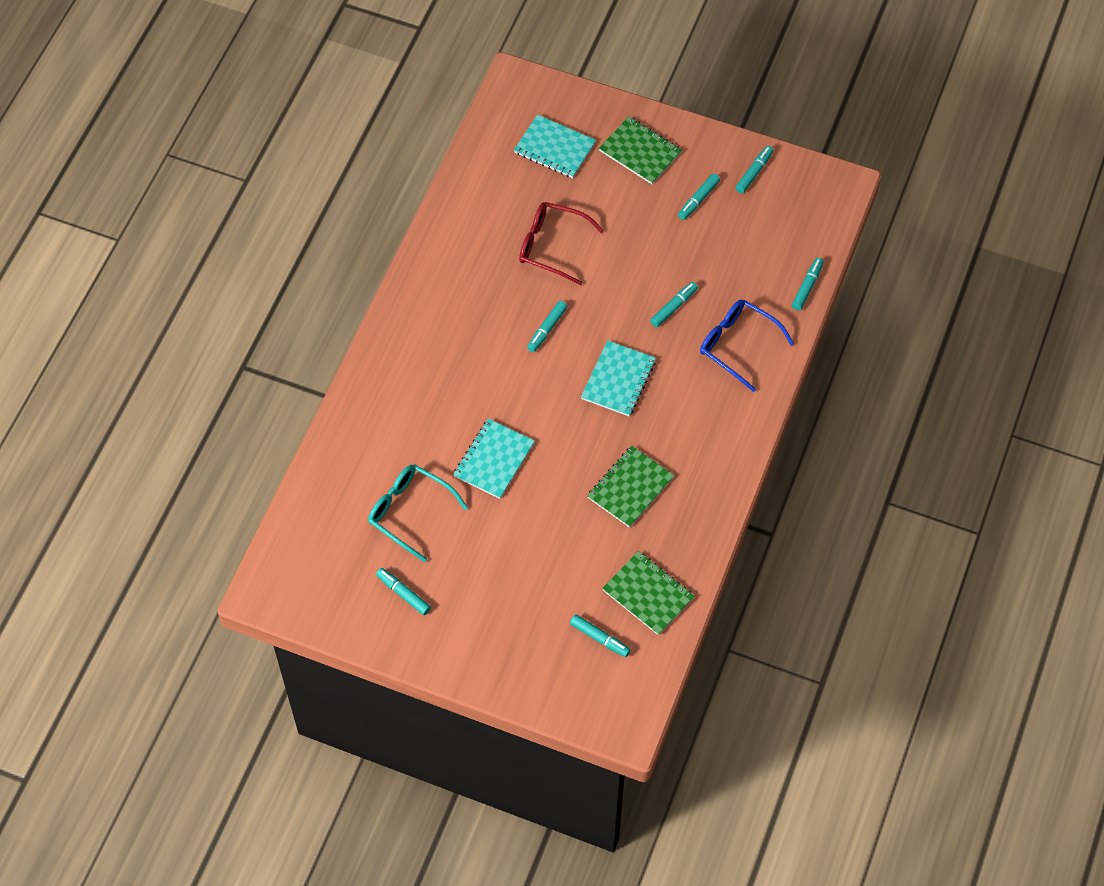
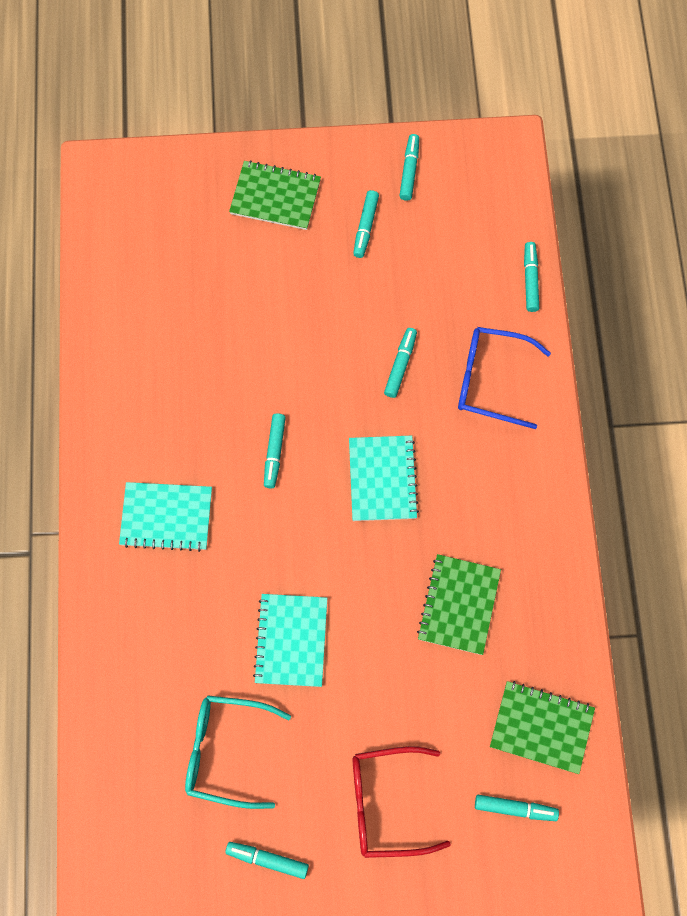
camera: 25 degrees left, 10 degrees up
(552, 246) = (232, 349): red glasses -> red glasses (386, 803)
(554, 148) = (179, 231): turquoise notebook -> turquoise notebook (166, 517)

